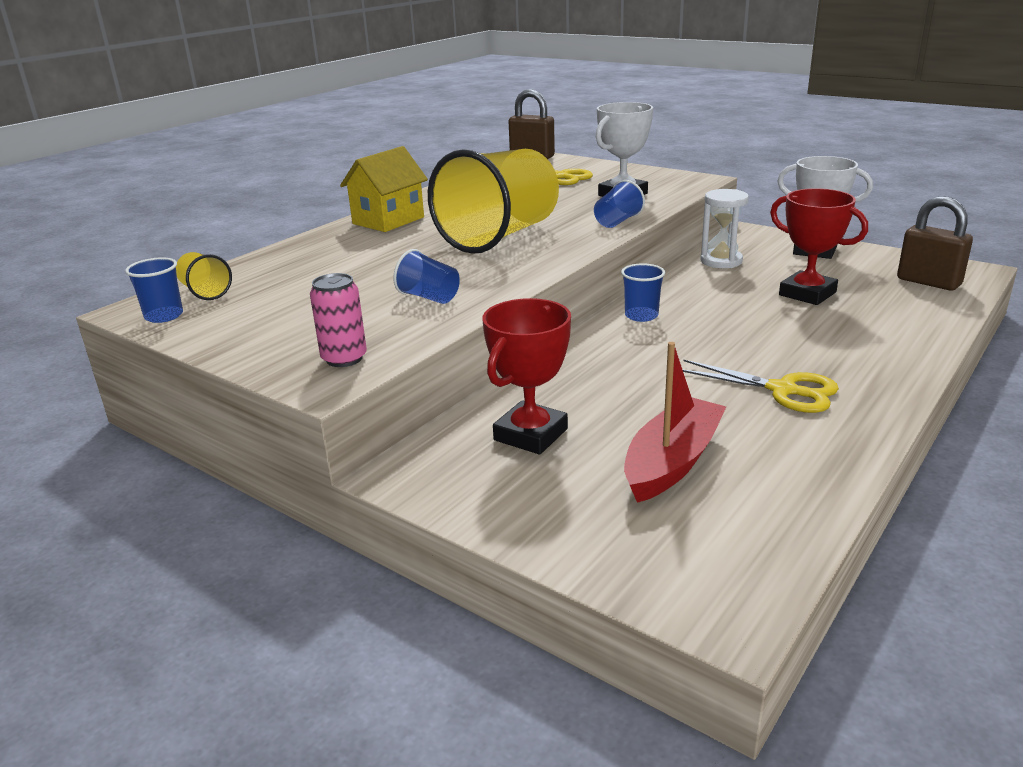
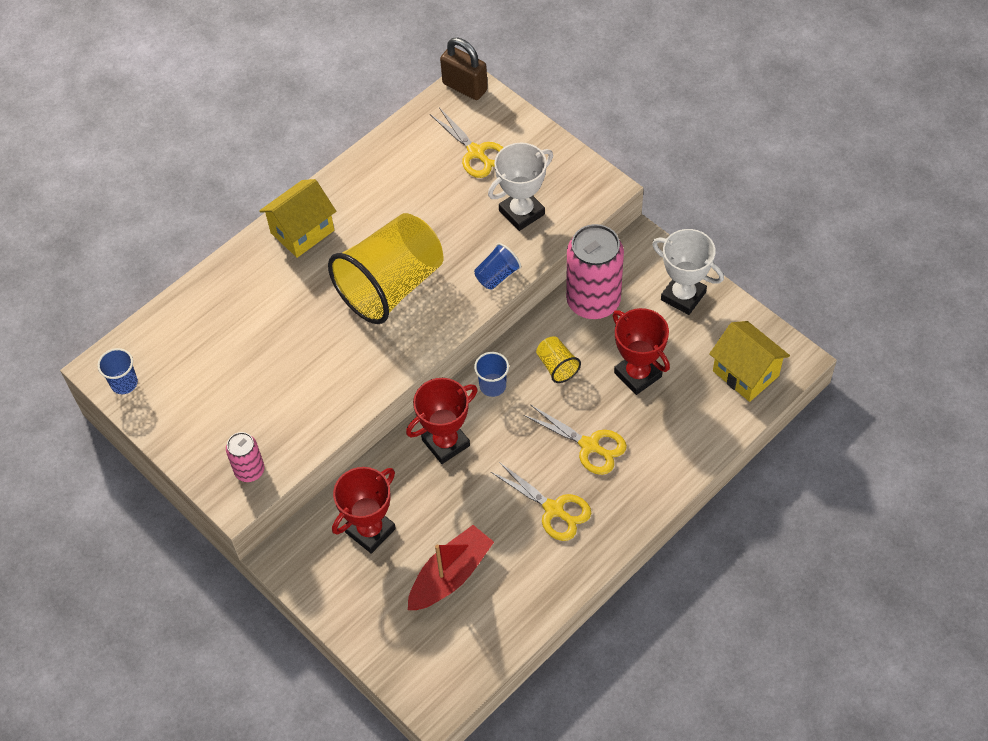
camera: 10 degrees right, 30 degrees up
(205, 292) = (151, 348): yellow cup -> yellow cup (557, 366)
(429, 297) = (317, 391): blue cup -> none
(604, 357) = (446, 443): none -> red trophy
(721, 261) = (593, 301): white hourglass -> pink can
(790, 341) = (589, 445): none -> yellow scissors
(928, 282) = (745, 373): brown padlock -> yellow house

